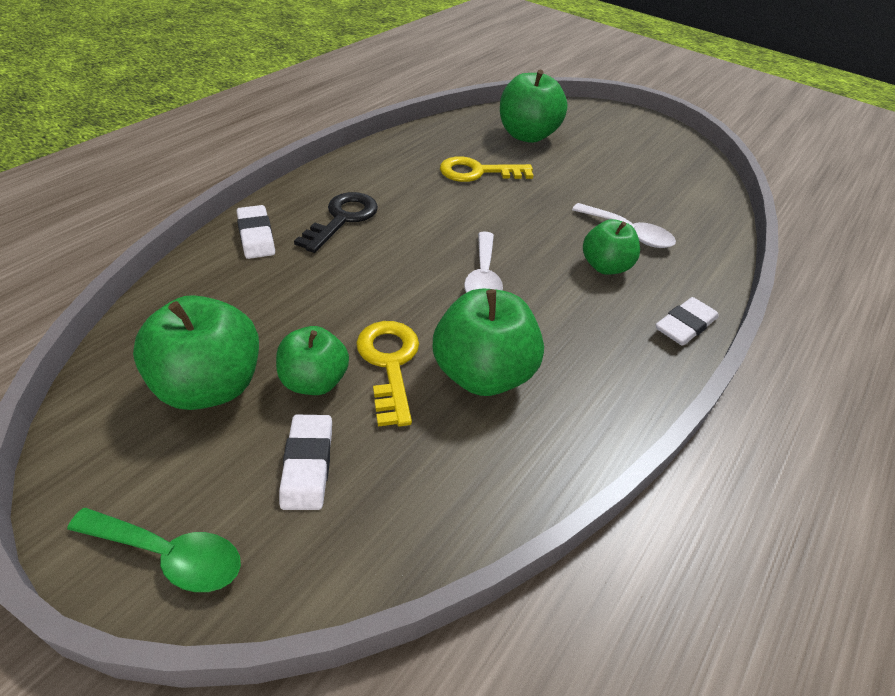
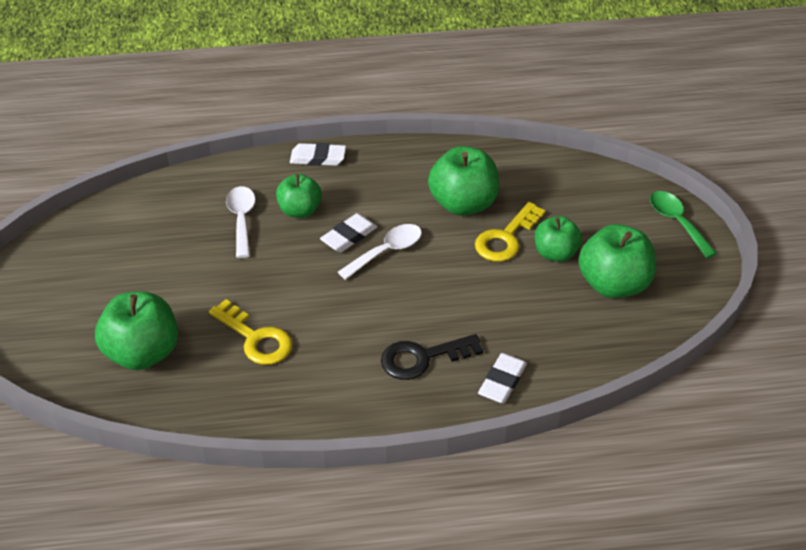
camera: 130 degrees left, 0 degrees up
(307, 465) = (593, 219): white eraser -> white eraser (349, 236)

